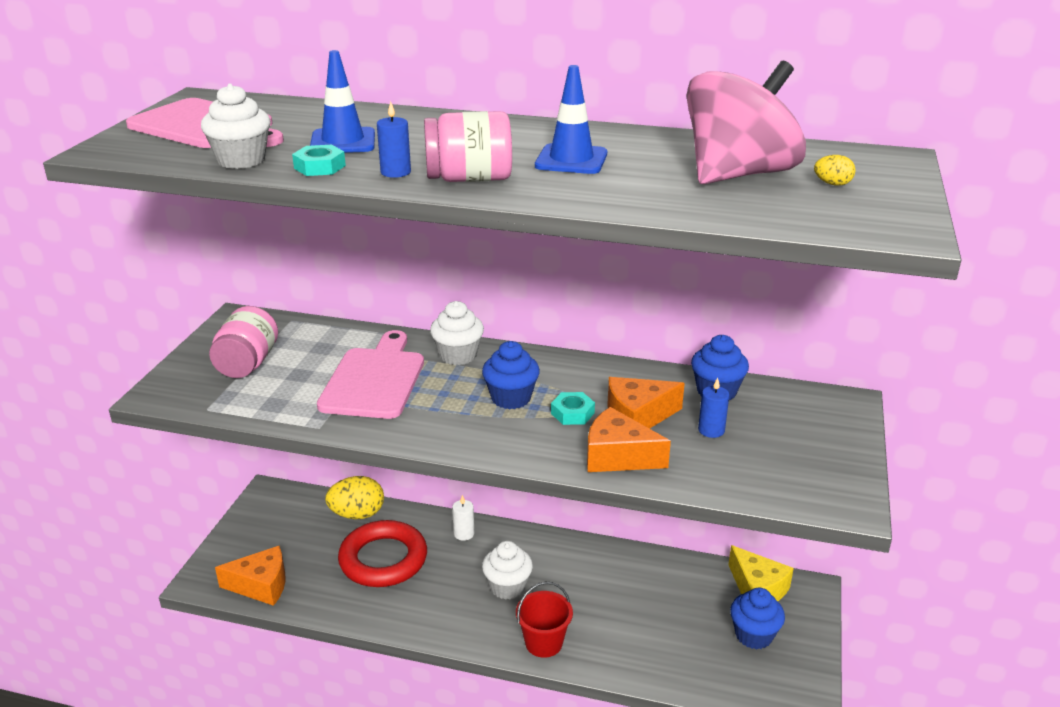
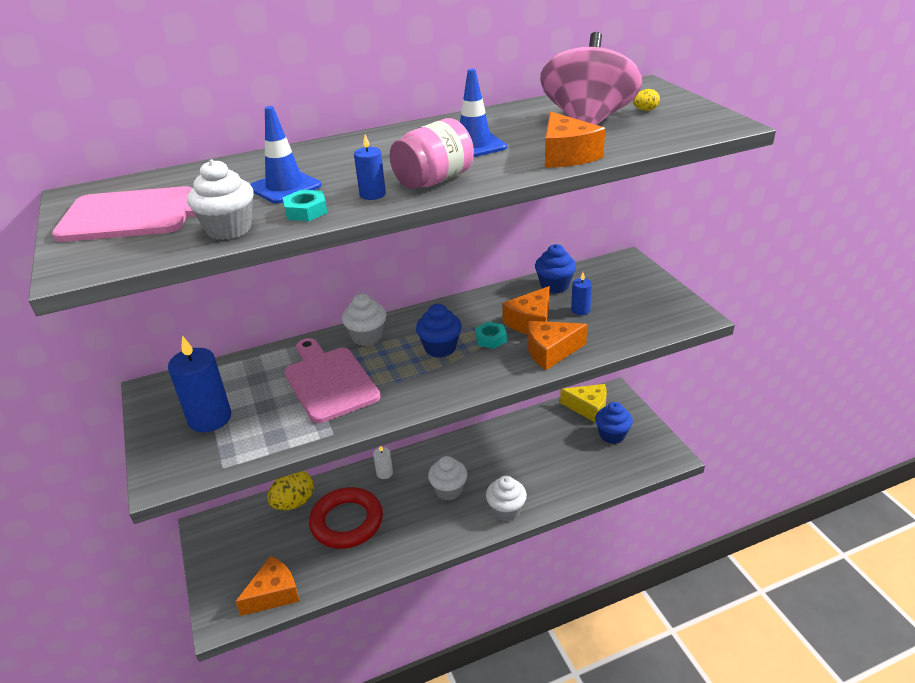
camera: 35 degrees left, 5 degrees up
(247, 364) = (210, 418): pink jar -> blue candle
(543, 643) = (506, 510): red bucket -> white cupcake
(642, 200) = (566, 155): none -> orange cheese

